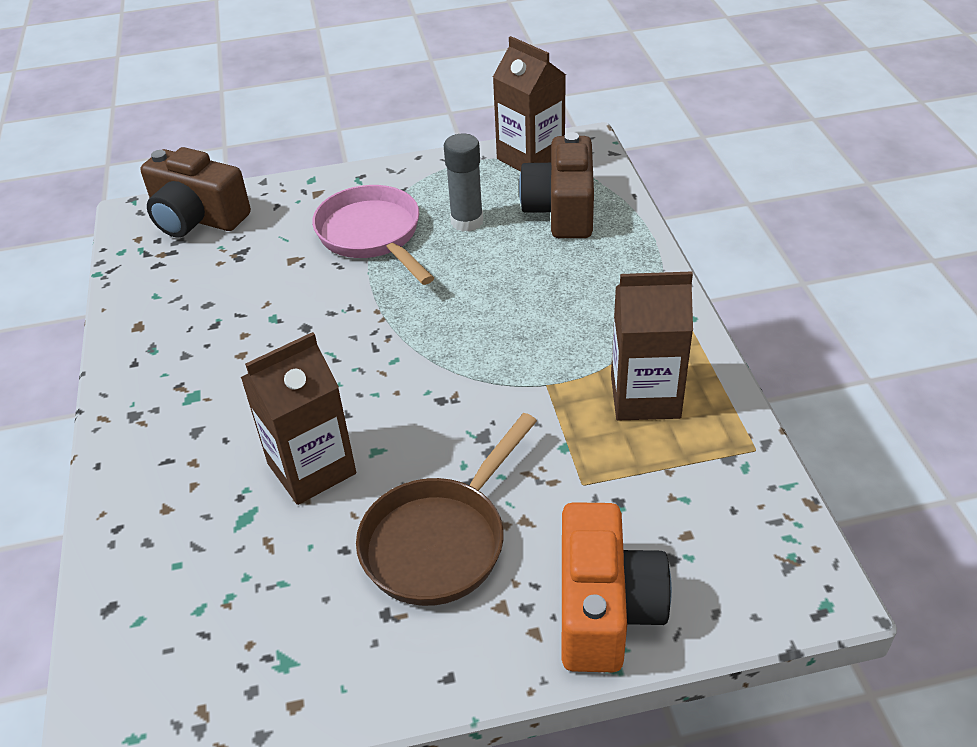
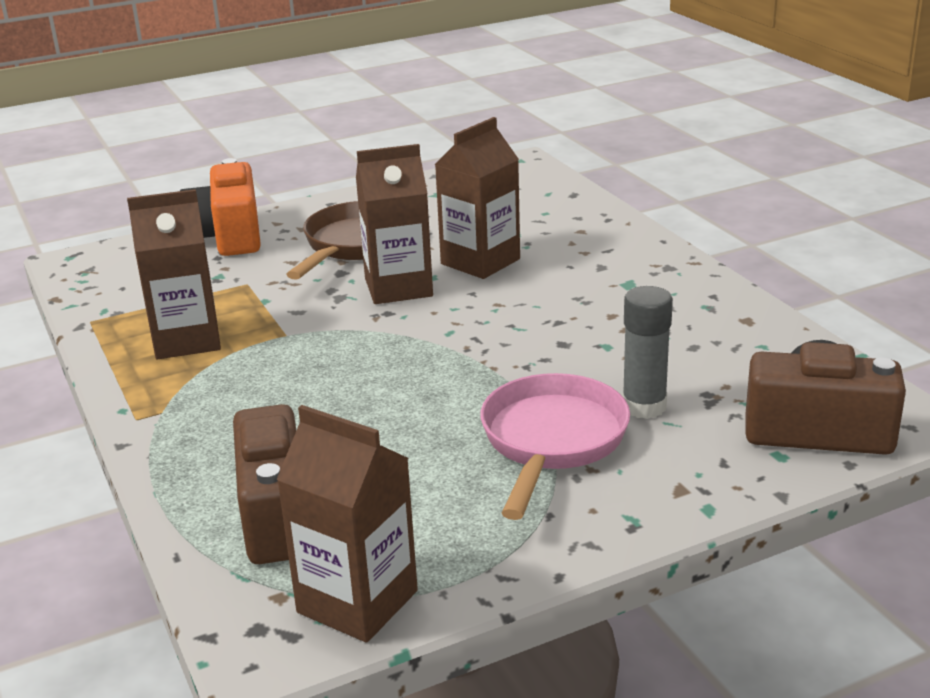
camera: 165 degrees right, 15 degrees down
(372, 236) = (551, 441): pink pan -> pink pan turned 120 degrees counterclockwise
(417, 439) = (398, 287): none -> brown carton
(467, 221) = (428, 478): grey glue stick -> grey glue stick (644, 406)

